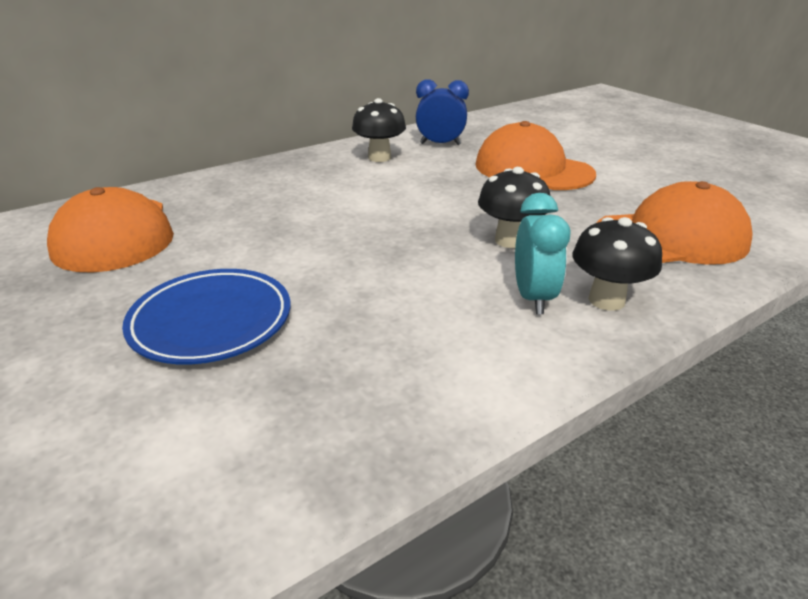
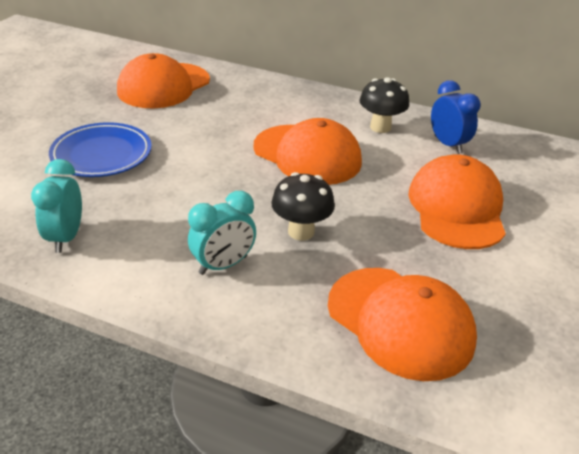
camera: 55 degrees right, 5 degrees up
(380, 402) = (66, 237): none -> turquoise clock
(382, 200) = (307, 155): none -> orange cap
(606, 300) = (249, 302): black mushroom -> none

